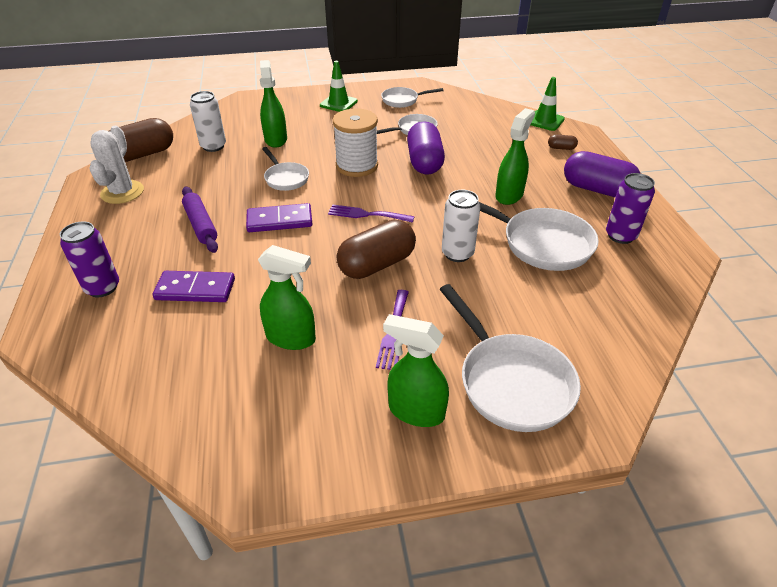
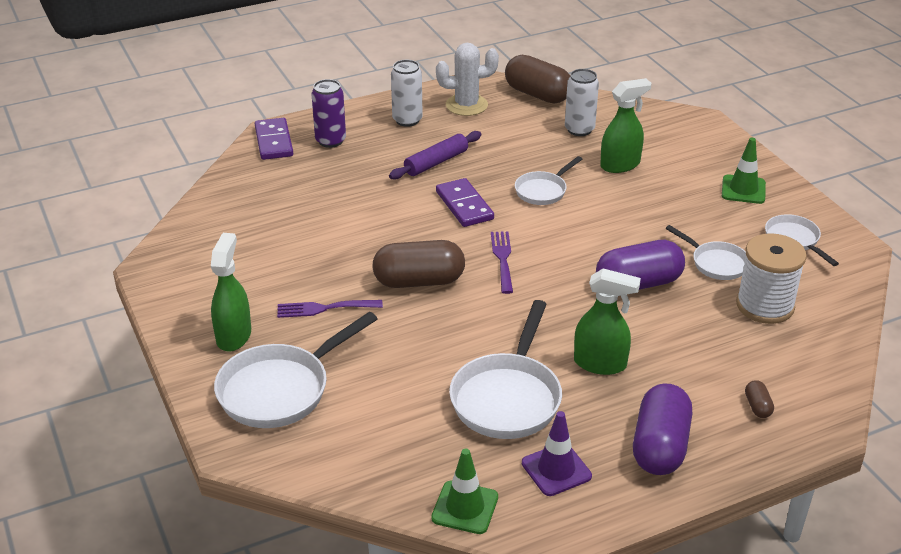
camera: 75 degrees right, 5 degrees down
(195, 289) = (344, 186): purple domino -> purple domino (274, 141)
(291, 338) = (300, 251): green spray bottle -> none
(357, 166) = (598, 233): white spool -> white spool (765, 306)
(377, 264) = (419, 281): brown capsule -> brown capsule turned 45 degrees counterclockwise
(457, 253) = (460, 334): white can -> white can (407, 120)
(545, 121) = (834, 385): green traffic cone -> green traffic cone (465, 507)
(620, 236) = (556, 470): purple can -> purple traffic cone

